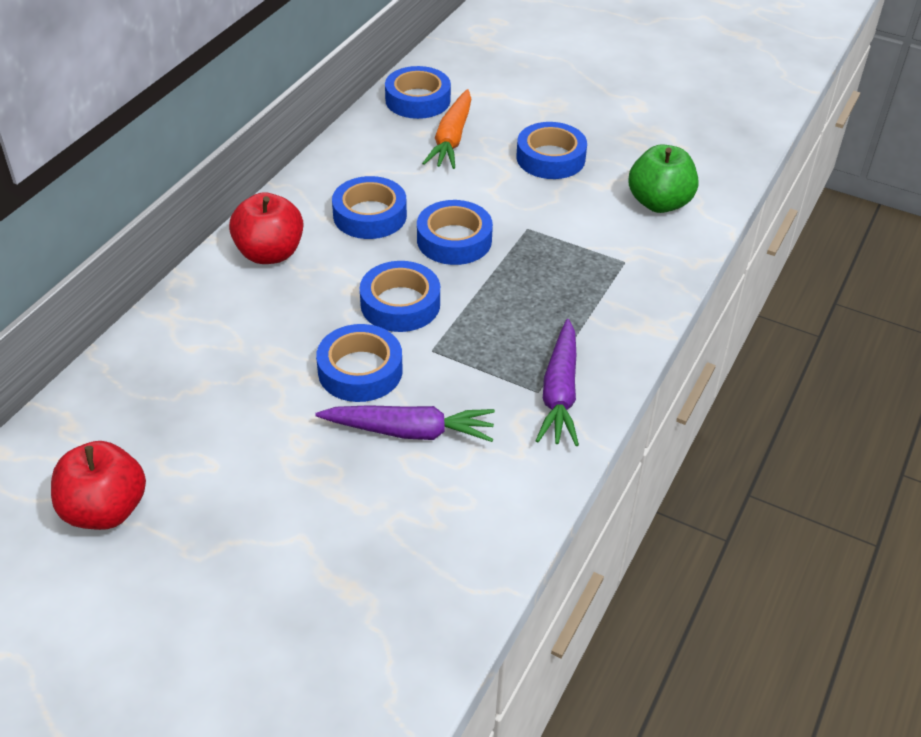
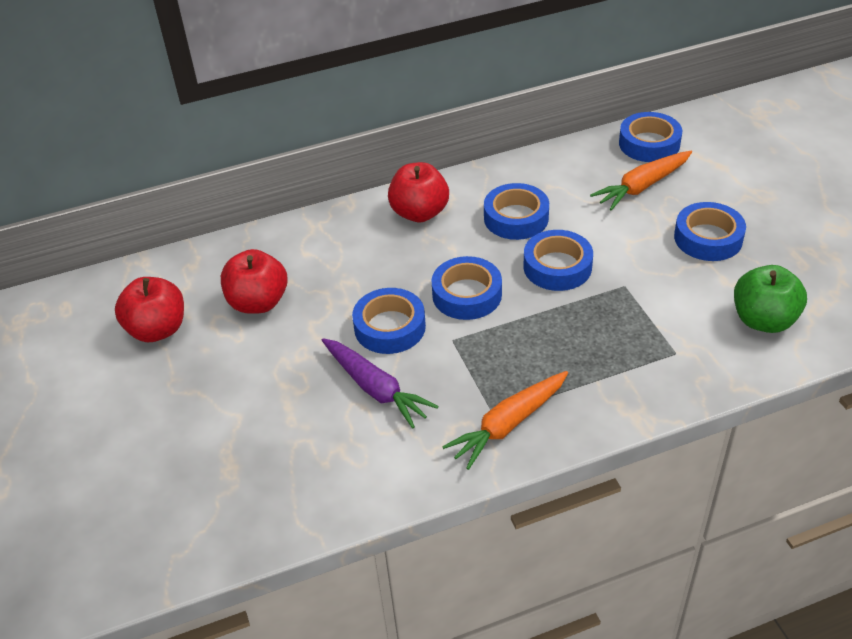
camera: 45 degrees right, 0 degrees up
(194, 421) = (258, 302): none -> red apple
(560, 392) = (508, 424): purple carrot -> orange carrot

